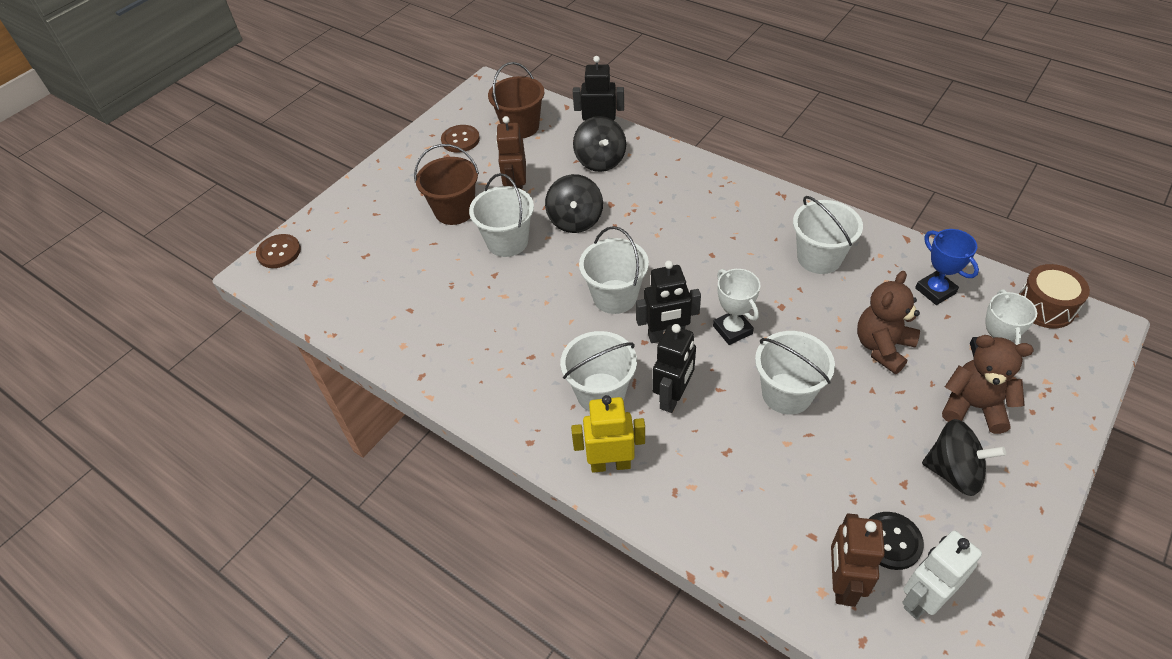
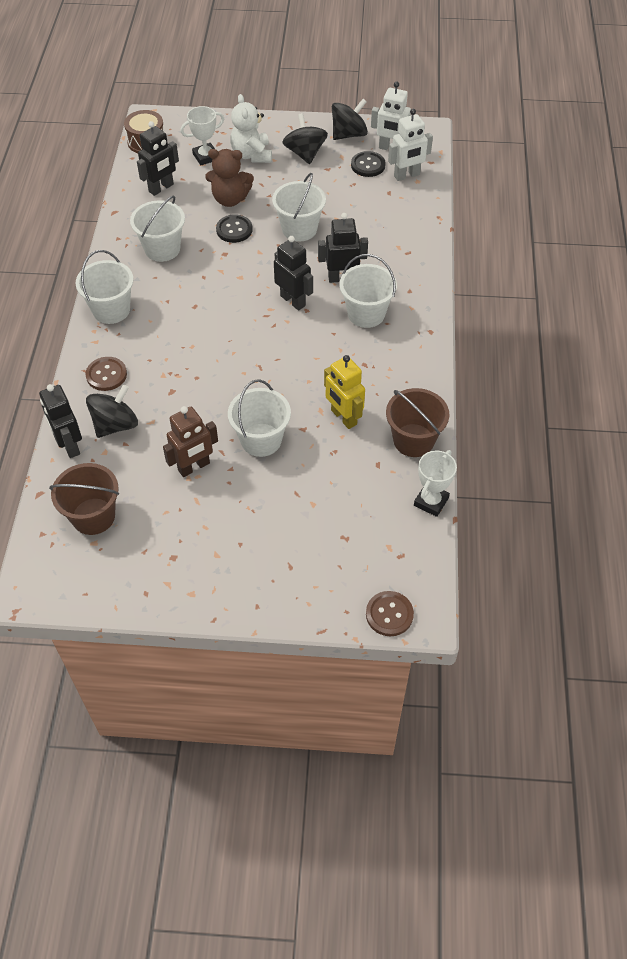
camera: 125 degrees left, 5 degrees up
(454, 211) = (247, 501): brown bucket -> brown bucket (413, 440)
(460, 140) = (141, 559): brown button -> brown button (106, 375)
(575, 220) = (206, 406): black spinning top -> black spinning top (349, 134)
(610, 464) = (413, 287): yellow robot -> yellow robot (343, 417)
(615, 296) = (275, 343): white bucket -> white bucket (111, 310)
(732, 330) = (263, 270): white trophy -> white trophy (431, 501)
(819, 330) = (234, 230): none -> black button
(842, 583) = (407, 175): brown robot -> white robot
(935, 291) = (161, 188): blue trophy -> black robot
(973, 406) = (252, 155): brown teddy bear -> white teddy bear

